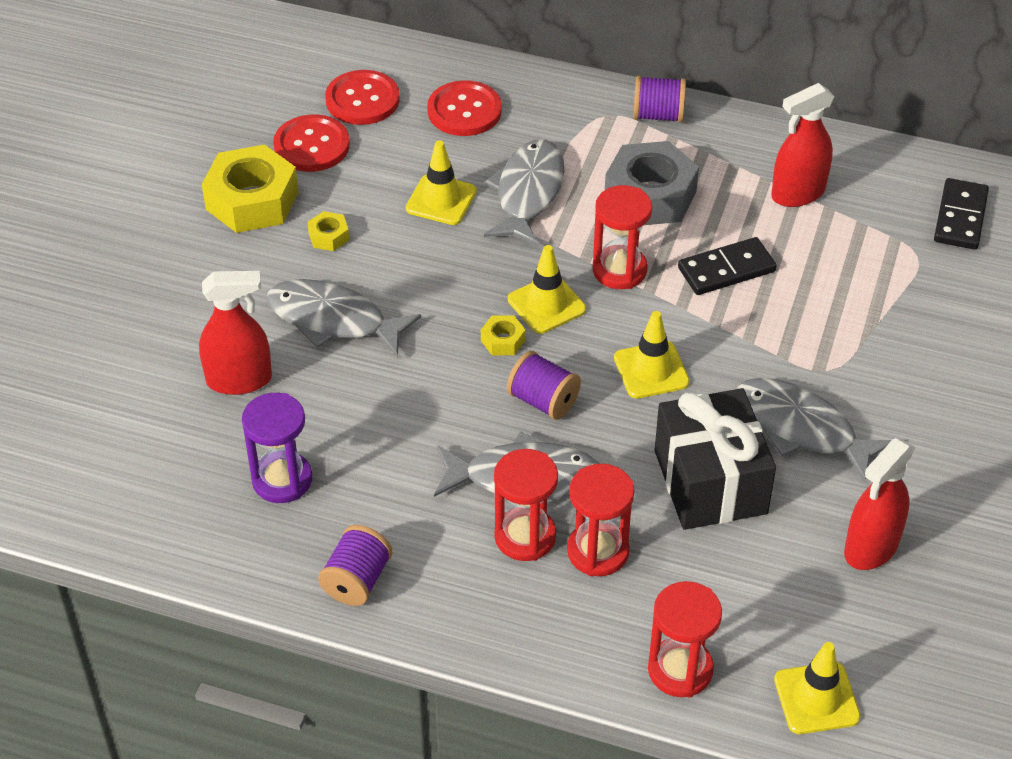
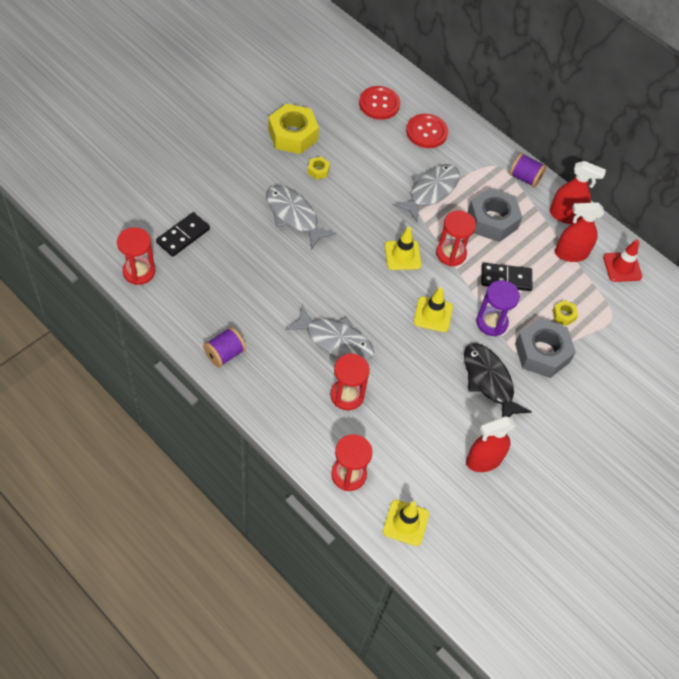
camera: 20 degrees right, 10 degrees up
(239, 380) = (231, 226): red spray bottle -> red spray bottle (565, 215)
(282, 480) = (220, 287): purple hourglass -> purple hourglass (491, 323)
(312, 146) = (339, 118): red button -> none
(441, 200) = (385, 175): yellow traffic cone -> none
(503, 340) = (369, 264): yellow nut -> yellow nut (564, 315)
(525, 536) = (317, 371): red hourglass -> red hourglass (139, 272)
(543, 401) = (369, 305): purple spool -> none
(710, 482) = (425, 387): black gift -> none
(801, 428) = (489, 381): grey fish -> black fish
(851, 352) = (542, 353): none -> grey nut
(884, 180) = (622, 267): none -> red traffic cone
(960, 217) = (650, 306): black domino -> black domino (183, 236)

